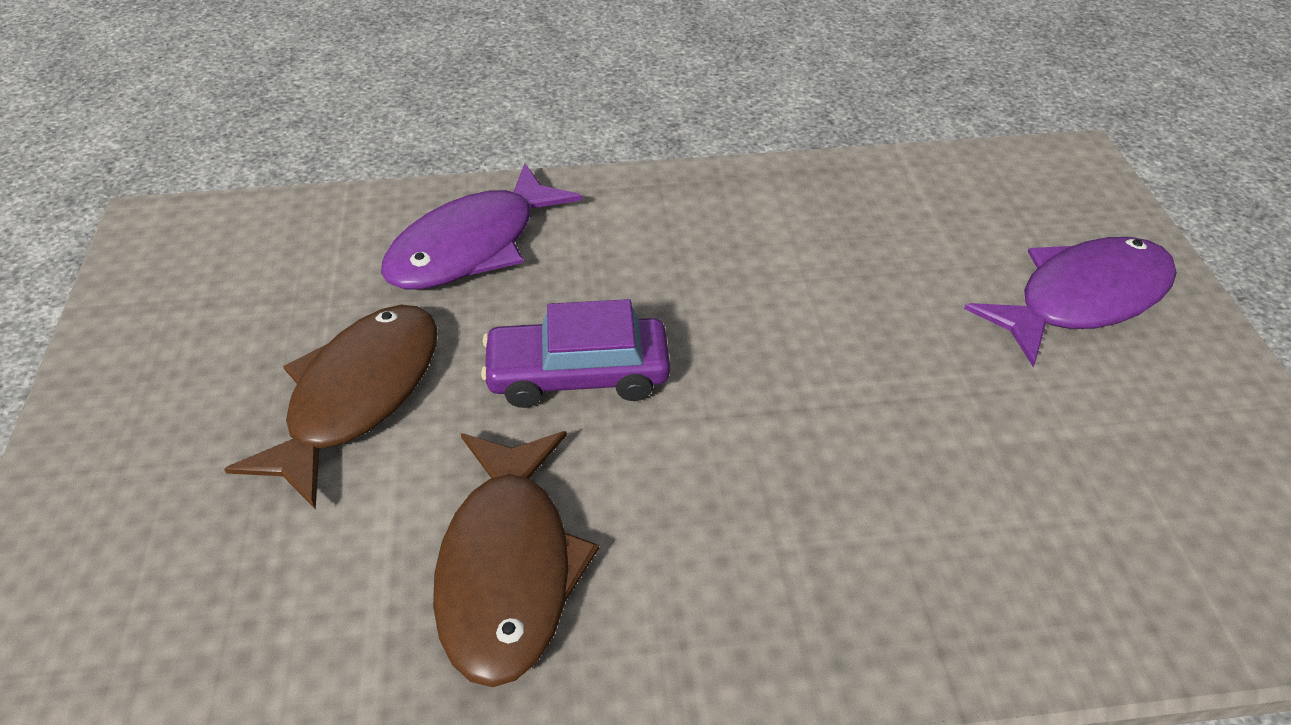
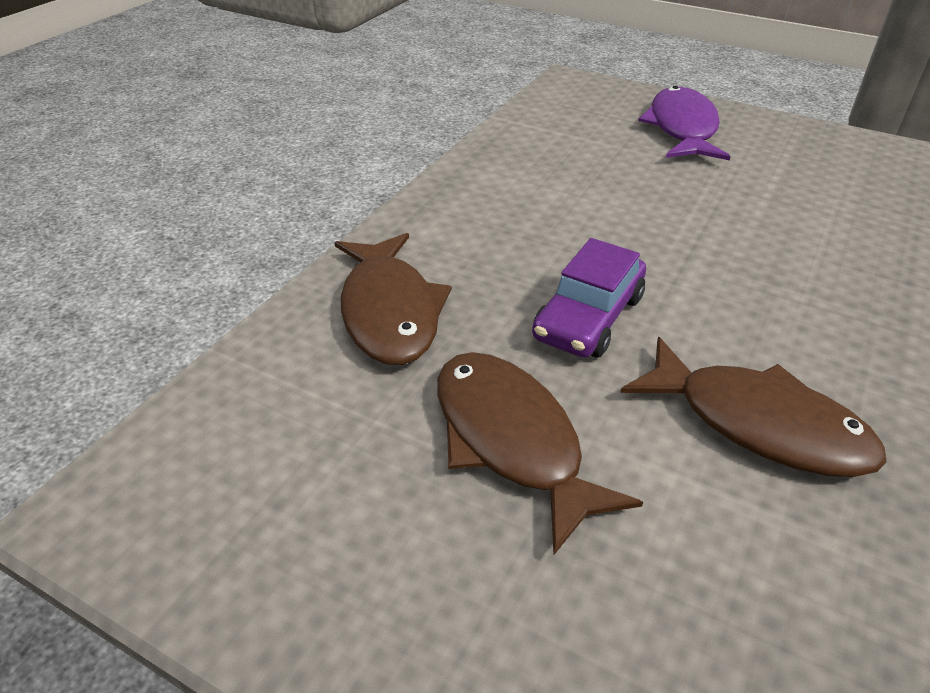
camera: 55 degrees left, 5 degrees down
(472, 246) = (389, 311): purple fish -> brown fish

